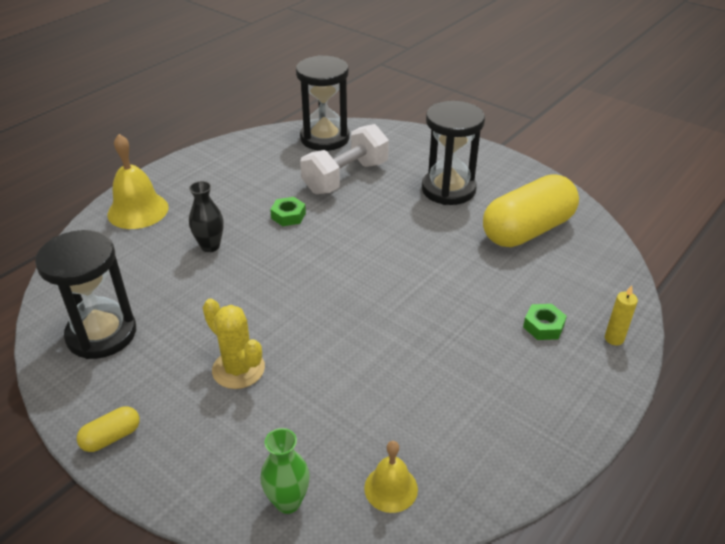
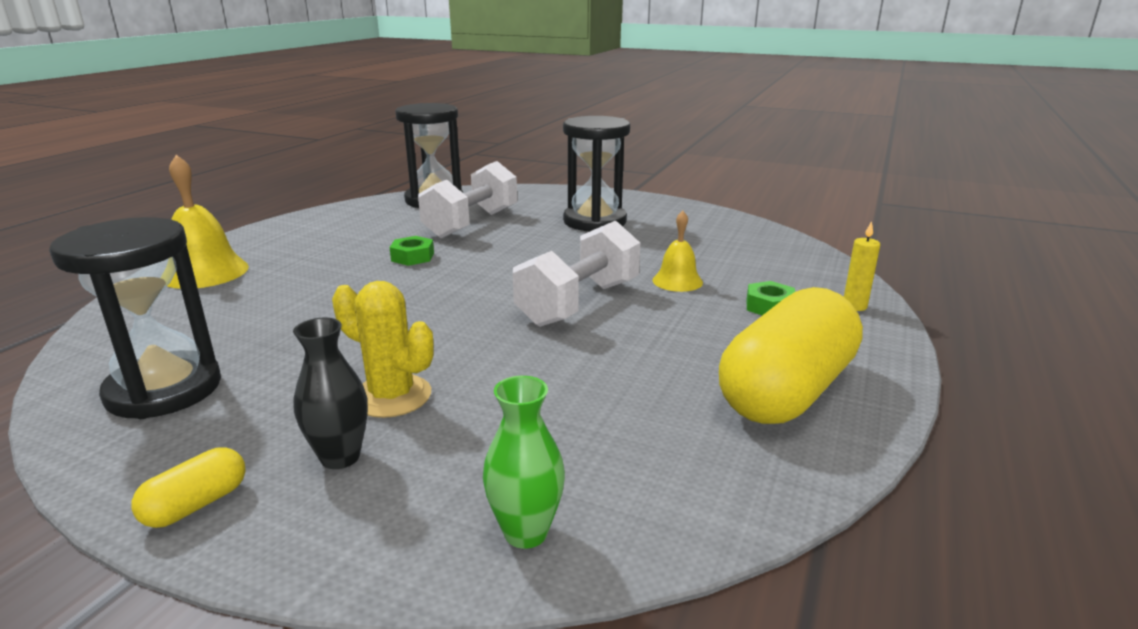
camera: 15 degrees left, 15 degrees down
(210, 246) = (315, 291): black vase -> black vase (340, 457)
(391, 488) = (675, 487): yellow bell -> yellow bell (677, 281)
(396, 295) = (578, 303): none -> white dumbbell
(527, 230) = (700, 240): yellow capsule -> yellow capsule (787, 391)

